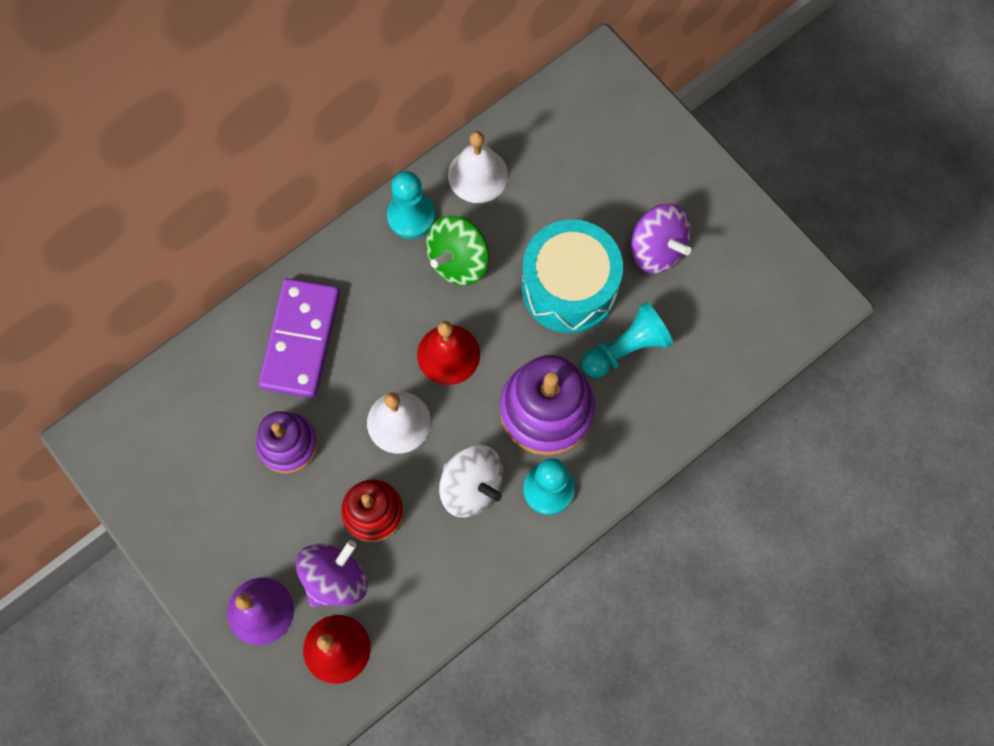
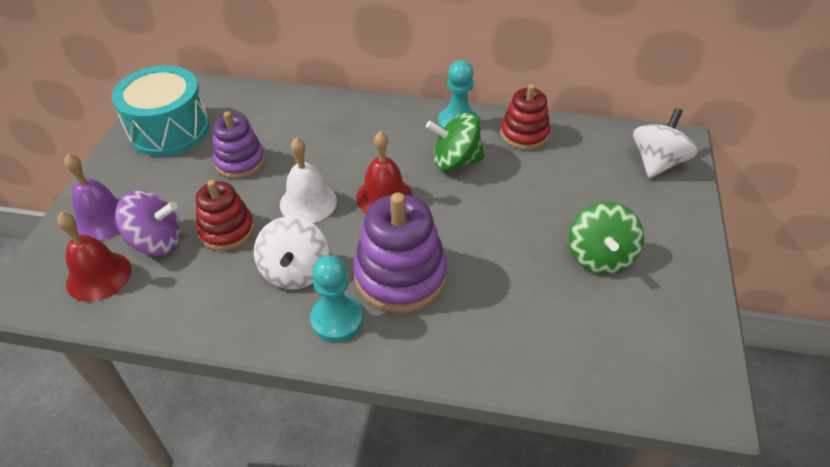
camera: 50 degrees right, 25 degrees down
(301, 339) = (319, 126): purple domino -> none
(478, 175) = (524, 134): white bell -> red stacking toy
(569, 287) = (507, 227): turquoise drum -> turquoise drum (169, 130)
(607, 106) = (657, 162): none -> white spinning top
(626, 348) = (502, 291): turquoise pawn -> none
(657, 249) = (599, 257): purple spinning top -> green spinning top

